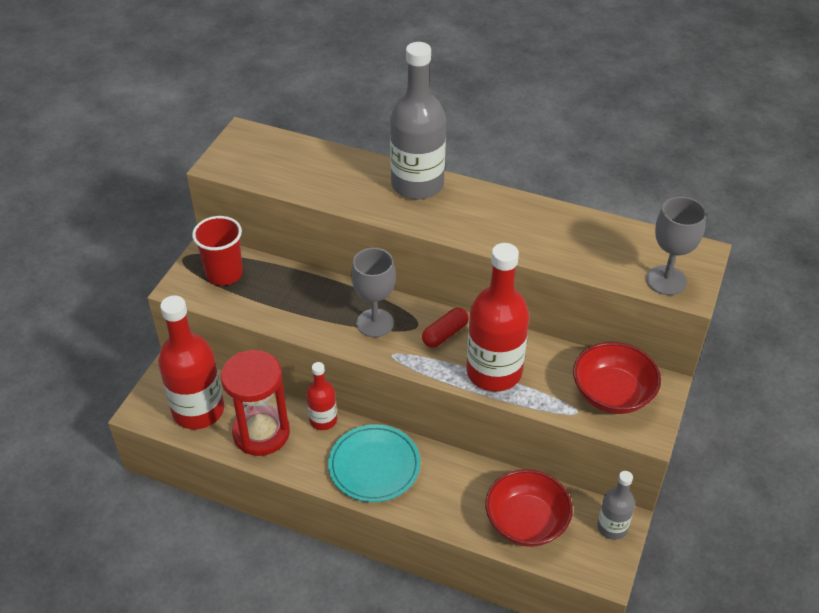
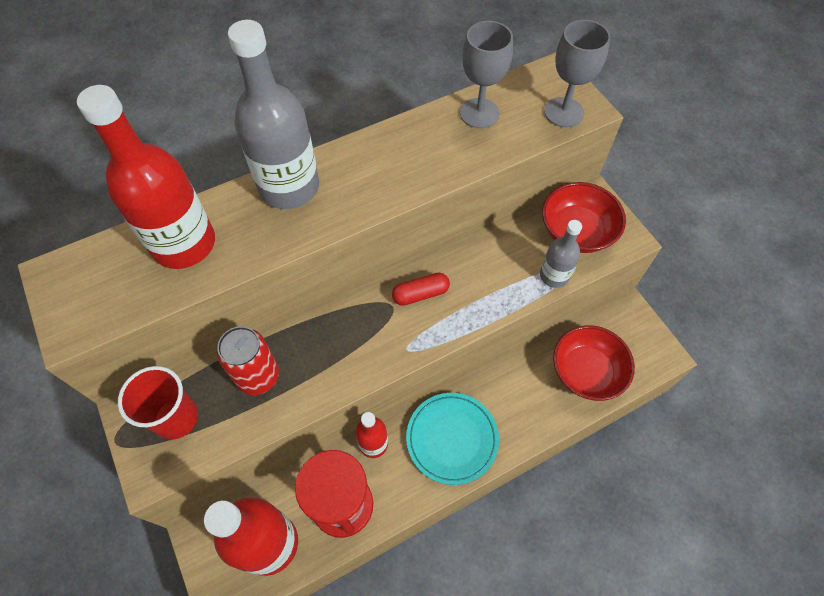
camera: 50 degrees left, 15 degrees up
(291, 292) = (258, 376): none -> red can
(375, 323) = (360, 336): grey goblet -> grey goblet (479, 113)
(445, 334) = (420, 294): red capsule -> red capsule turned 75 degrees clockwise
(494, 372) = (490, 290): red bottle -> red bottle (184, 244)
(612, 527) = (630, 321): grey bottle -> grey bottle (554, 276)

